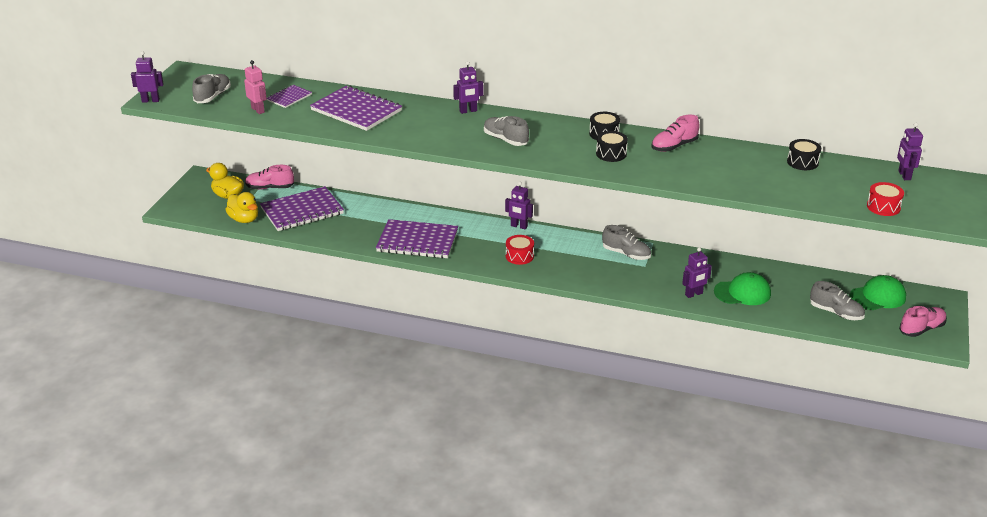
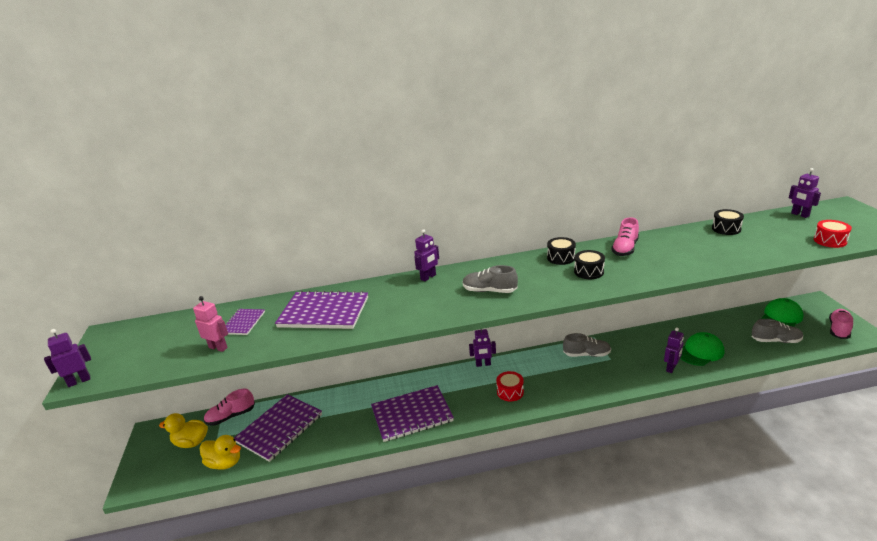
camera: 25 degrees left, 5 degrees down
(213, 96) = (155, 350): grey shoe -> none

